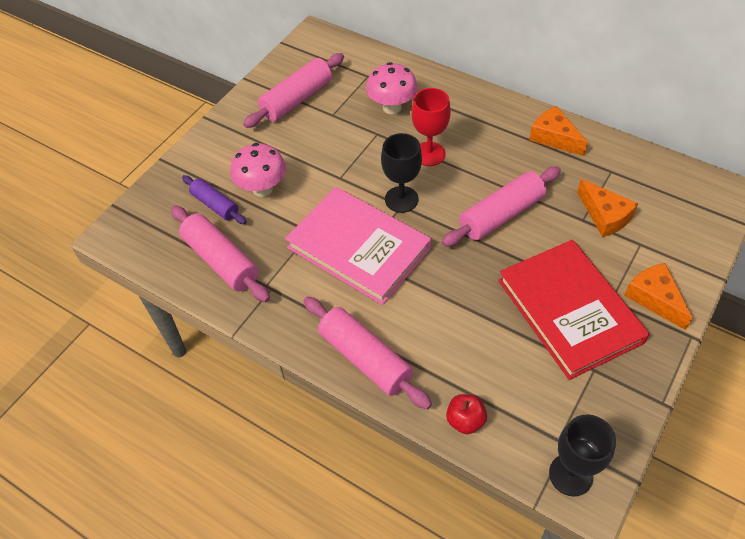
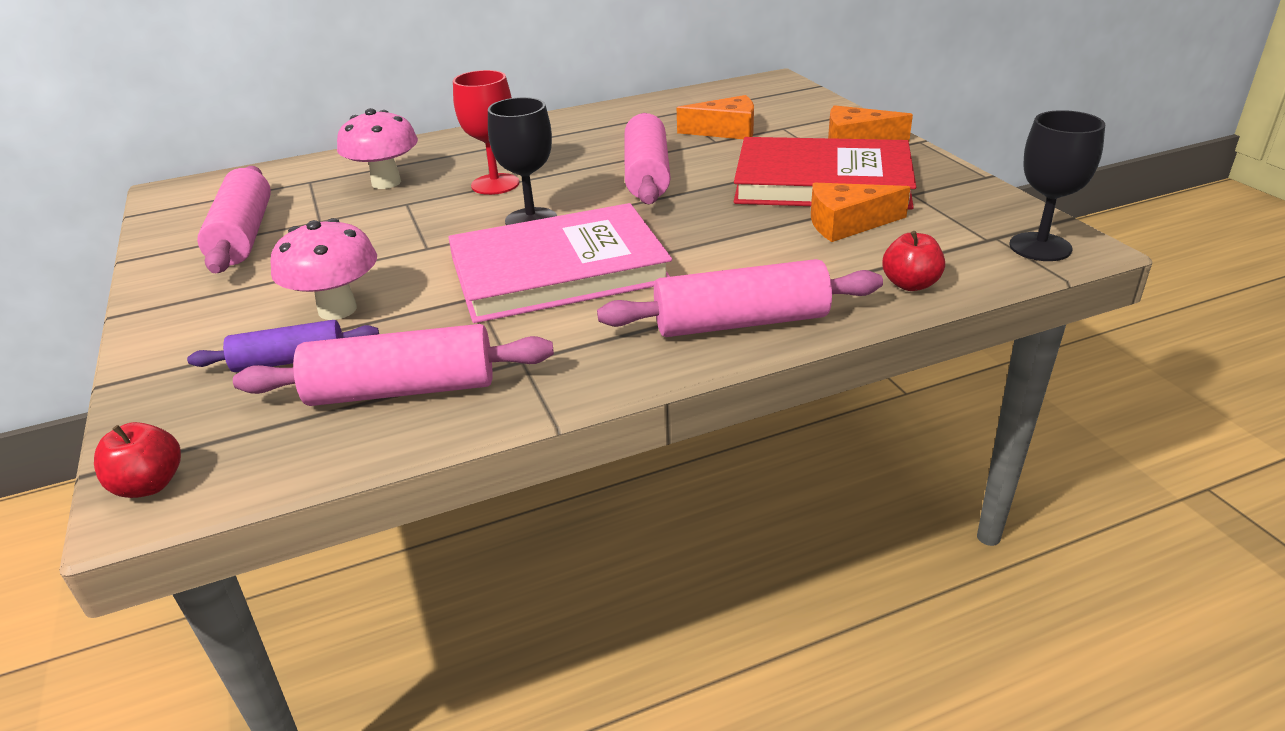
camera: 55 degrees left, 20 degrees down
(119, 229) = (149, 485): none -> red apple
(554, 137) = (591, 121): orange cheese -> orange cheese (847, 224)

